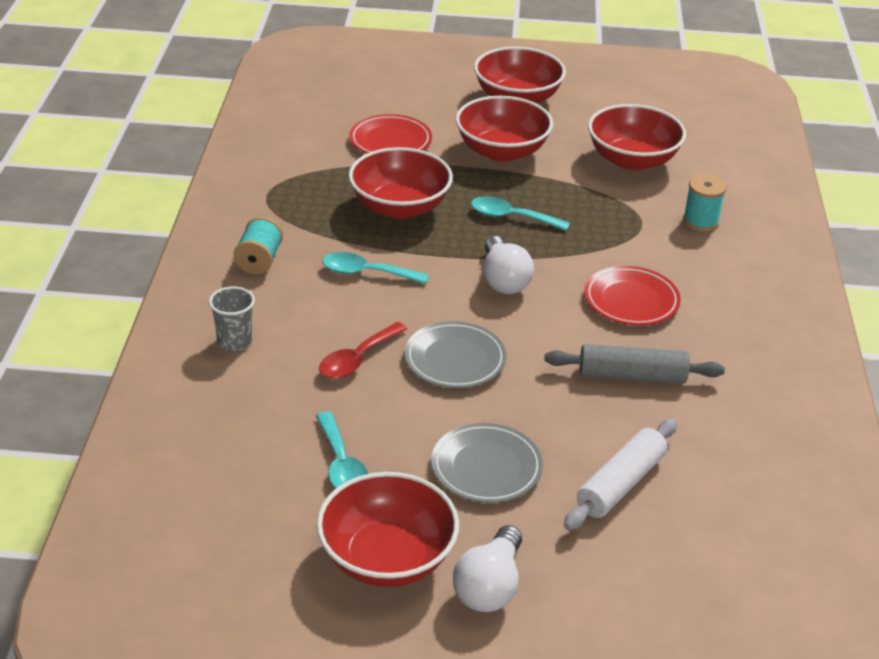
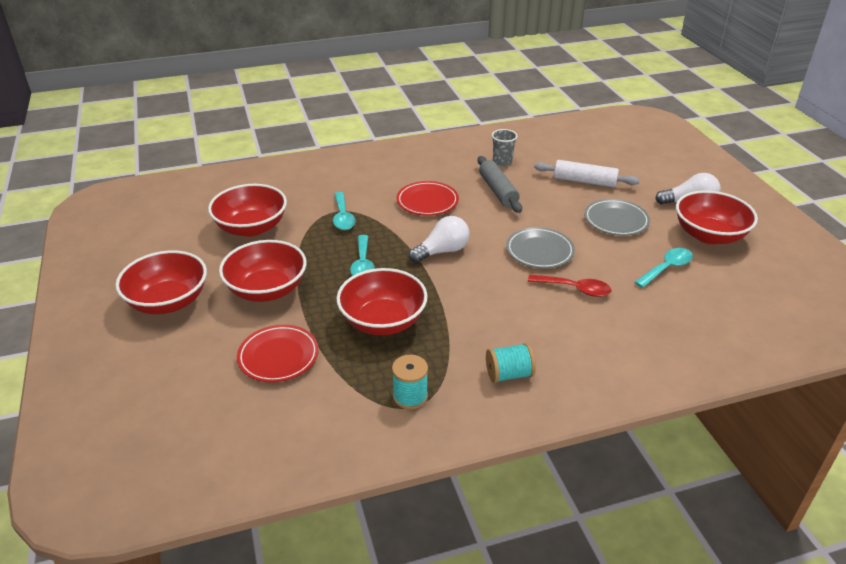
camera: 110 degrees left, 0 degrees up
(234, 341) = (610, 351): grey cup -> grey cup (502, 162)
(367, 273) = (480, 312): turquoise spoon -> turquoise spoon (343, 217)
(700, 221) = (320, 191): turquoise spool -> turquoise spool (410, 396)

